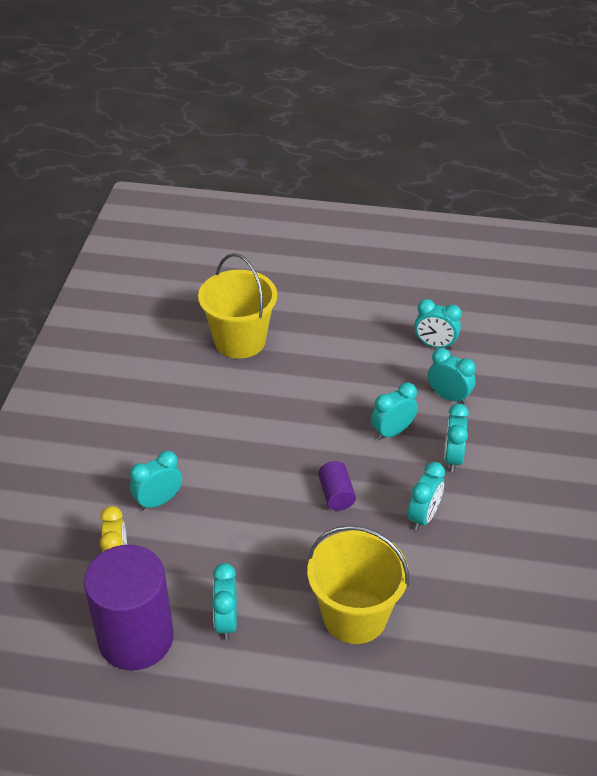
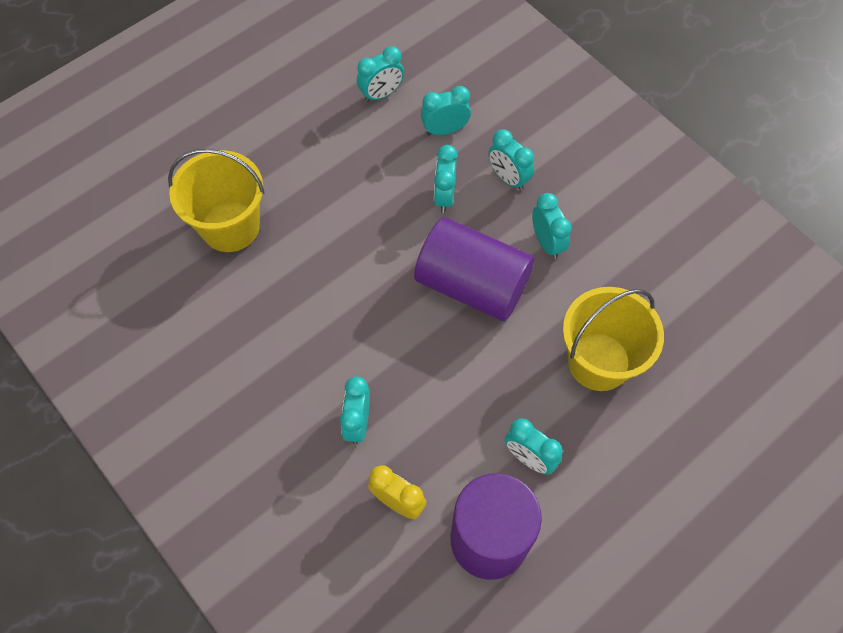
camera: 50 degrees left, 20 degrees up
(336, 495) = (472, 285): purple cylinder -> purple cylinder, size x2.32

